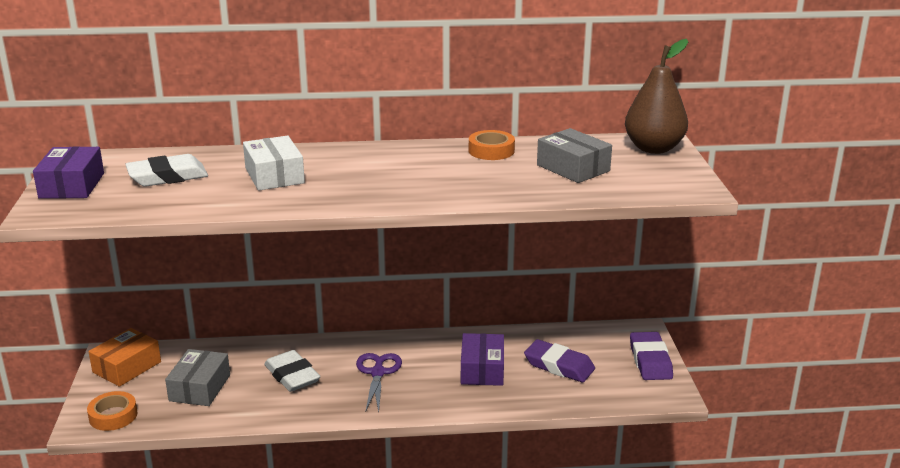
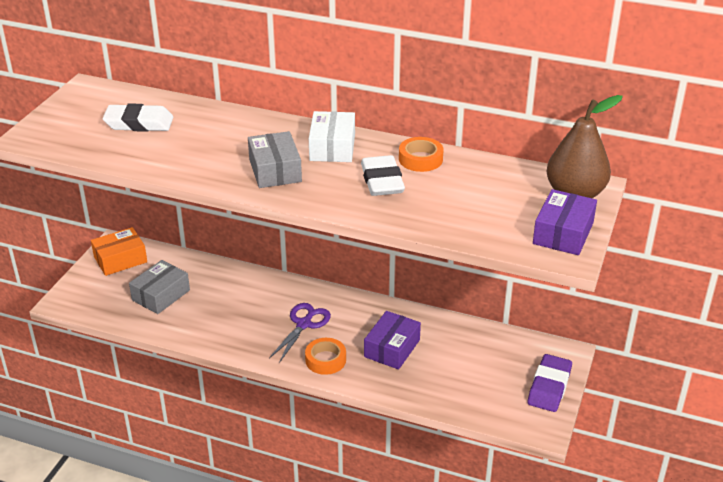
camera: 25 degrees right, 10 degrees up
(72, 185) = (65, 115): purple box -> purple box (563, 233)
(113, 416) = (86, 301): orange tape -> orange tape (325, 360)
(274, 175) = (219, 142): white box -> white box (332, 147)
(292, 376) = (235, 306): white eraser -> white eraser (382, 181)
(559, 366) = (461, 366): purple eraser -> none
(573, 168) = (476, 198): grey box -> grey box (275, 170)

